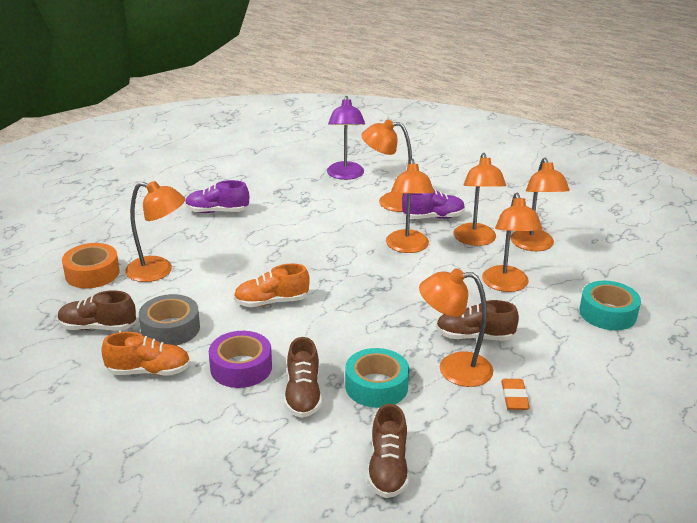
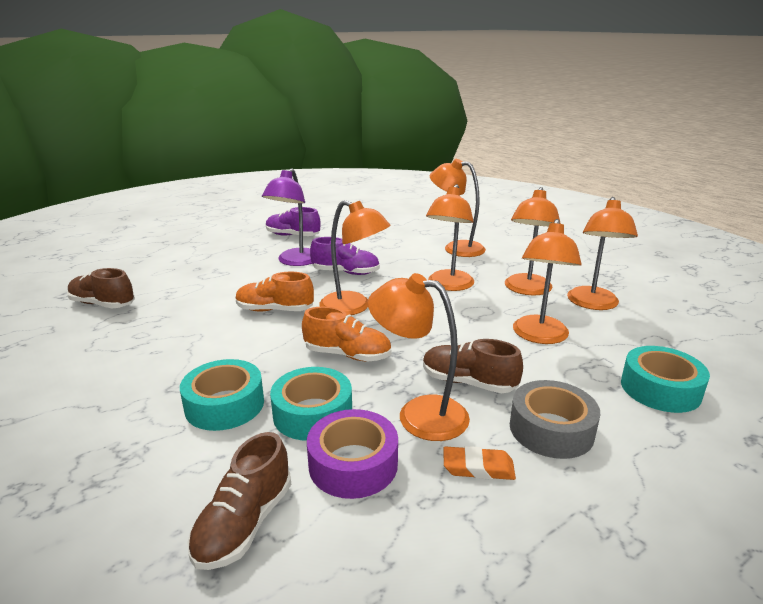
camera: 20 degrees right, 5 degrees down
(92, 273) = (146, 264): orange tape -> none
(149, 371) = (102, 349): orange shoe -> orange shoe (347, 355)
(158, 271) = (200, 270): orange lamp -> orange lamp (353, 307)
(170, 328) = (161, 316): grey tape -> grey tape (551, 429)
(241, 367) = (189, 363): purple tape -> purple tape (353, 464)
(303, 395) = (224, 405): brown shoe -> turquoise tape
(345, 175) = (428, 224): purple lamp -> purple lamp (295, 261)
(433, 217) = (492, 265): purple shoe -> purple shoe (346, 272)
(514, 397) = (478, 467): orange eraser -> orange eraser turned 75 degrees clockwise

